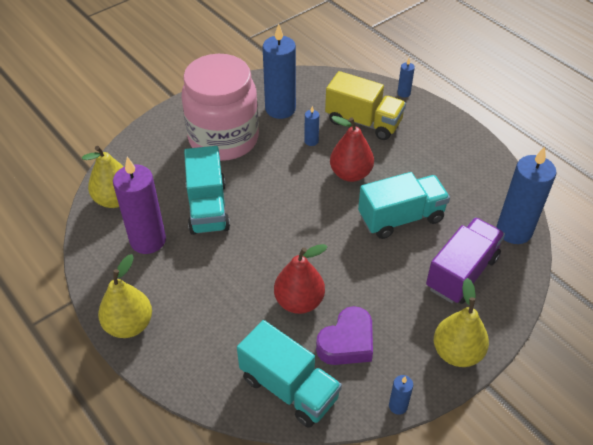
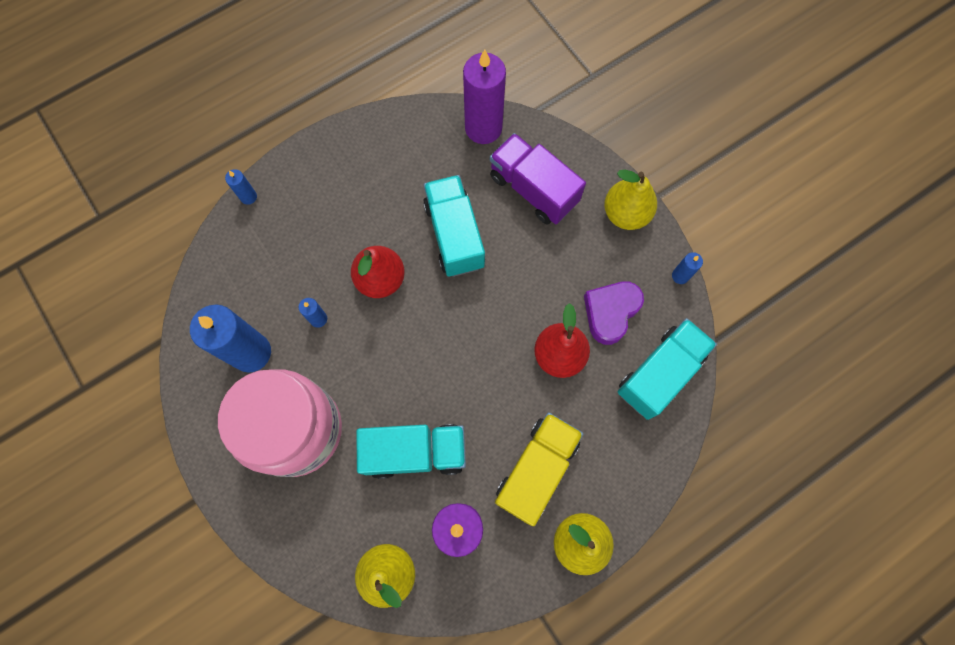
camera: 85 degrees left, 25 degrees up
(347, 342) = (610, 312): purple heart -> purple heart turned 105 degrees counterclockwise
(363, 122) = (293, 252): yellow truck -> yellow truck (536, 469)
(514, 231) = (483, 128): blue candle -> purple candle

